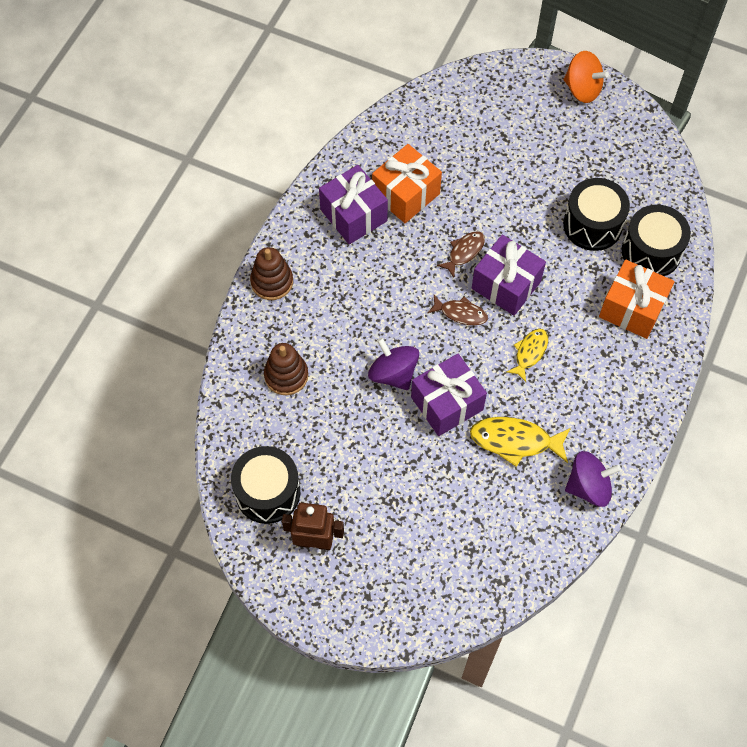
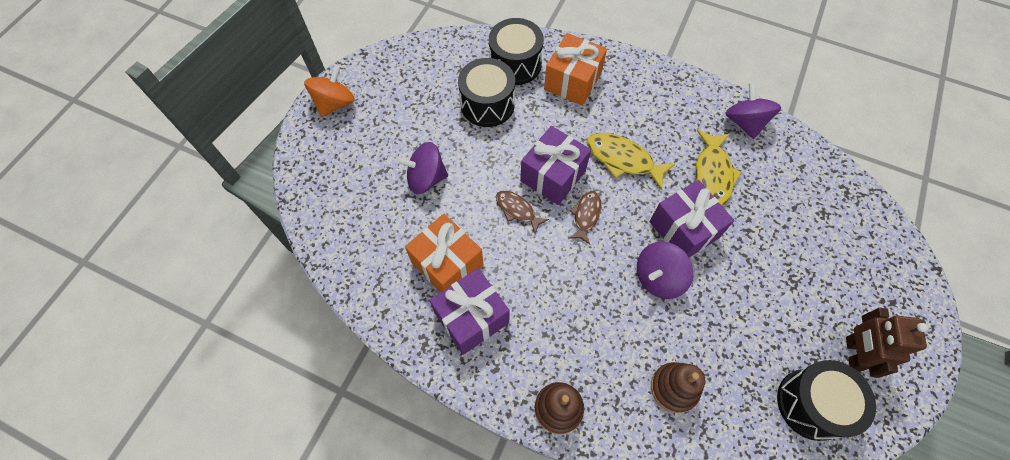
camera: 90 degrees left, 0 degrees up
(497, 173) = (426, 178): none -> purple spinning top
(529, 353) = (623, 159): yellow fish -> yellow fish, size x1.60

